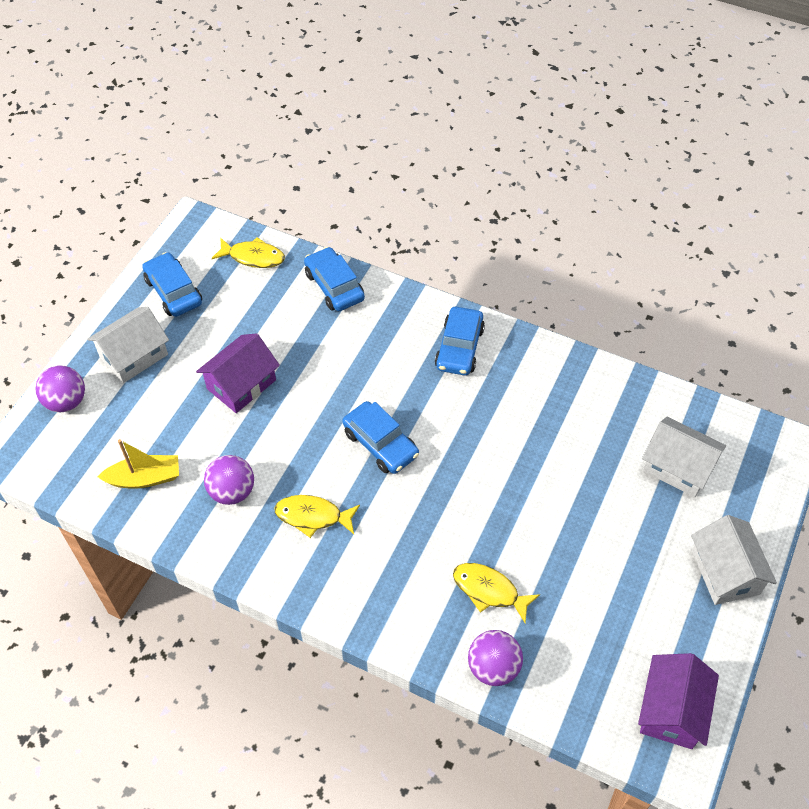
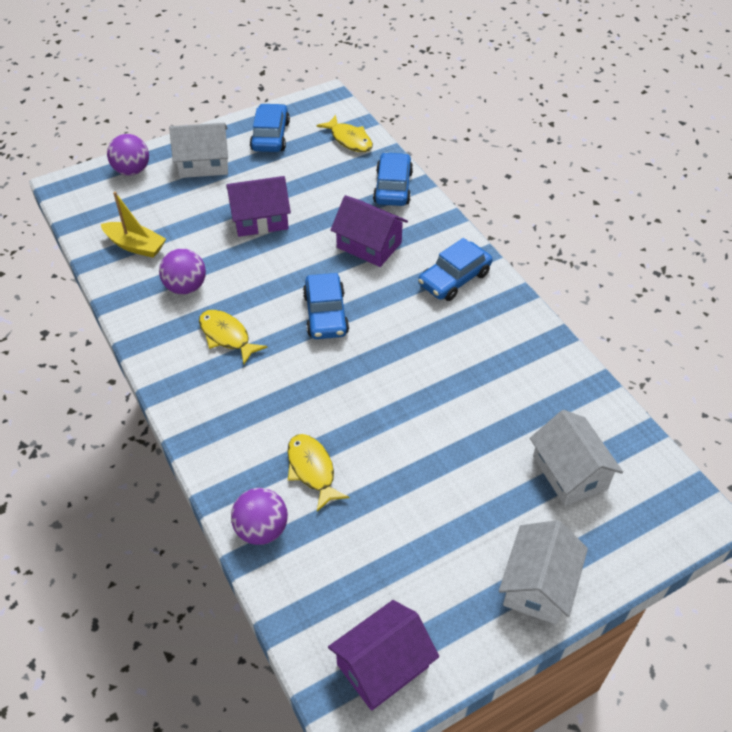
camera: 35 degrees right, 5 degrees down
(361, 356) = (369, 245): none -> purple house

